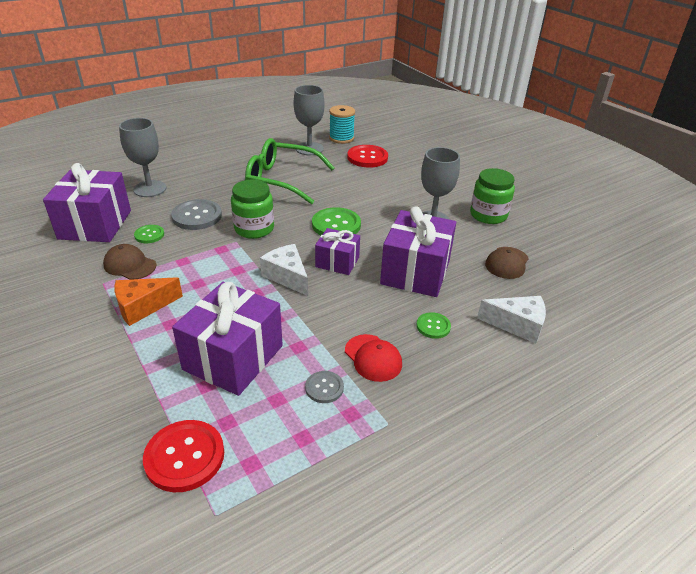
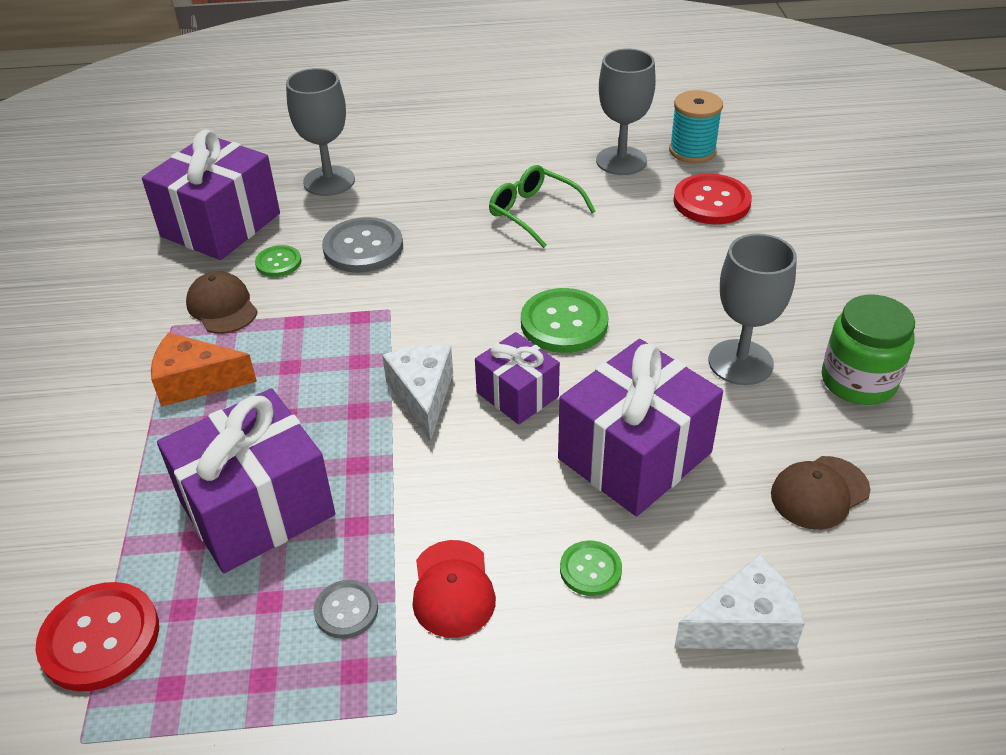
camera: 30 degrees right, 5 degrees up
(254, 228) = (431, 293): green jar -> none
(281, 180) = (533, 212): green glasses -> green glasses, size x0.61
(517, 325) = (743, 624): white cheese -> white cheese turned 60 degrees counterclockwise

